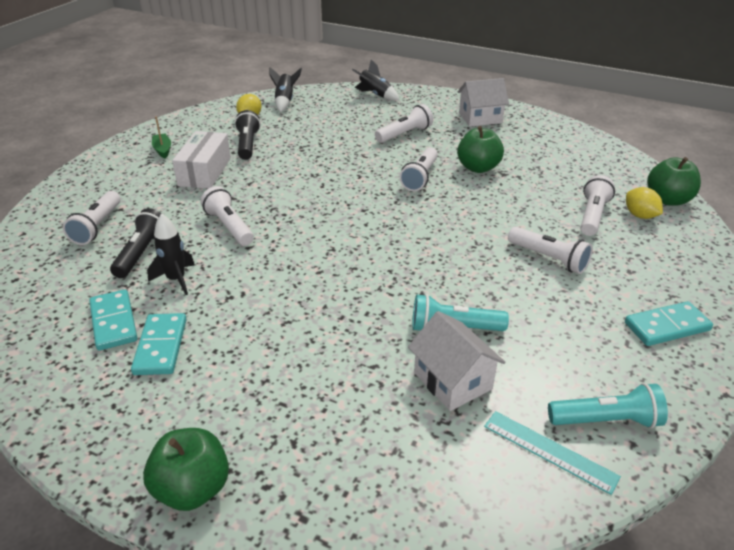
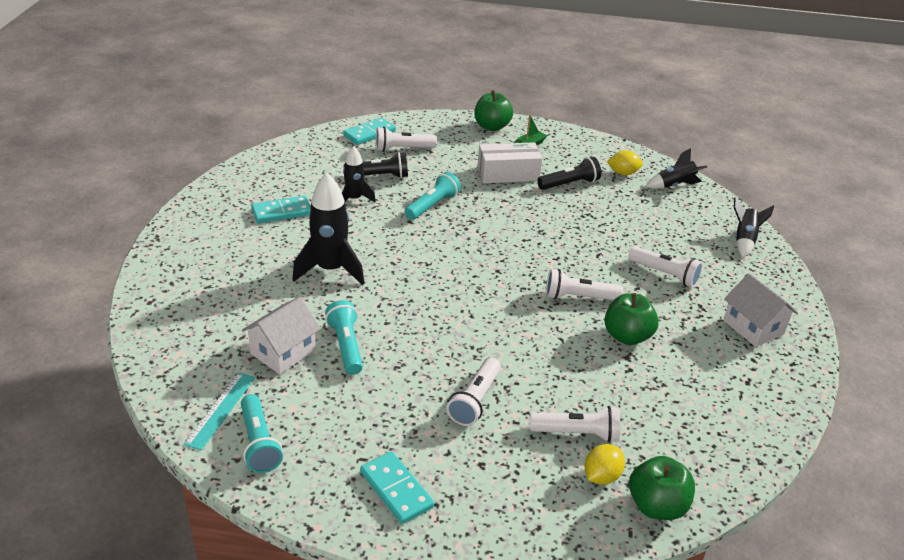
camera: 70 degrees right, 0 degrees up
(113, 322) = (299, 187): turquoise domino -> turquoise domino (369, 133)
(192, 489) = (166, 255): green apple -> green apple (492, 127)
(229, 227) = (432, 205): white flashlight -> turquoise flashlight
(310, 320) = (330, 270): none -> black rocket

